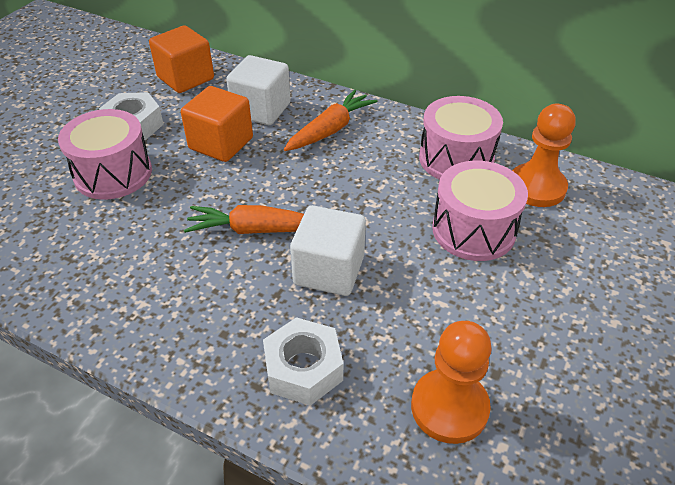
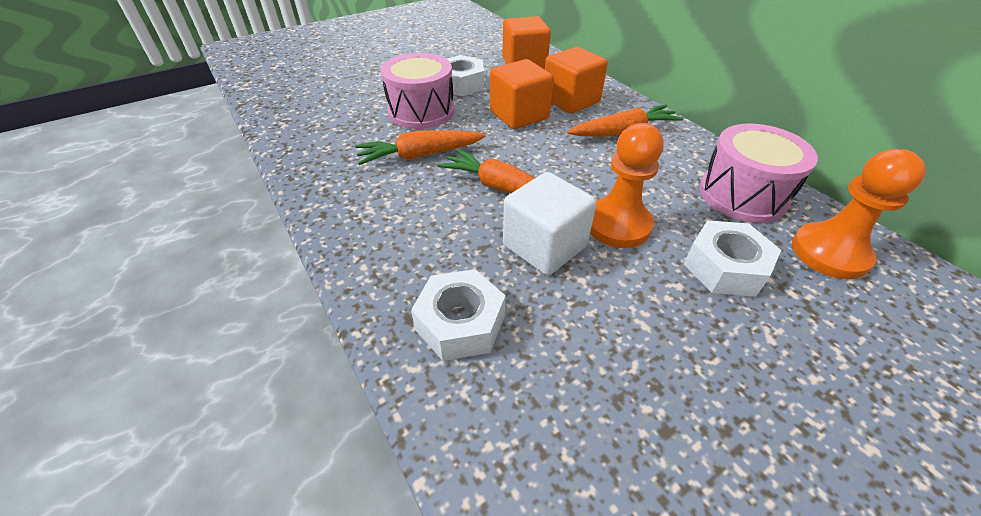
camera: 30 degrees right, 0 degrees up
(150, 225) = (420, 155): none -> orange carrot
(261, 110) = (571, 101): white cube -> orange cube
(449, 407) = (586, 440): orange pawn -> orange pawn (617, 225)
(473, 230) = (725, 267): pink drum -> white nut

